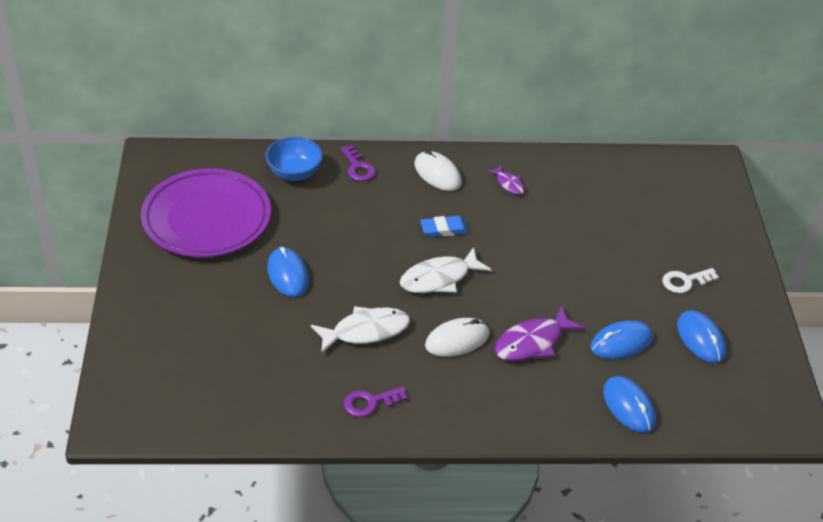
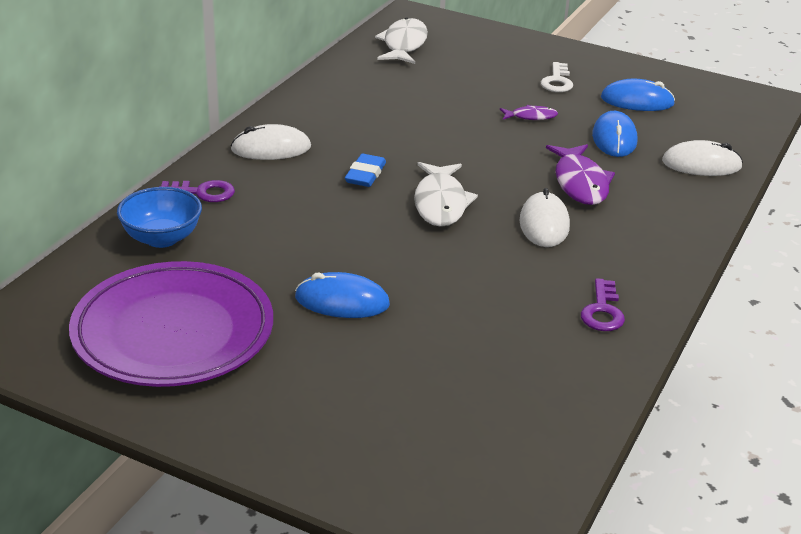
camera: 60 degrees left, 10 degrees down
(366, 331) = (486, 277): white fish -> white fish (404, 44)
(508, 184) = (332, 116): purple fish -> purple fish (531, 116)
(628, 406) = (701, 164): blue mouse -> white mouse

